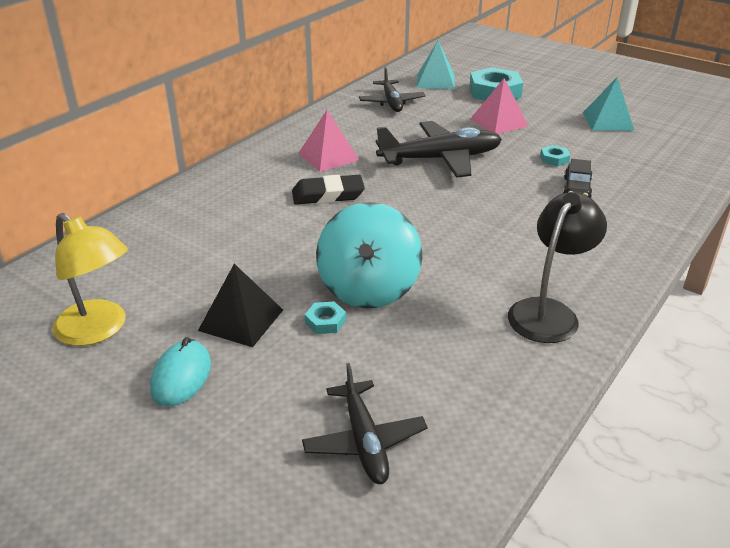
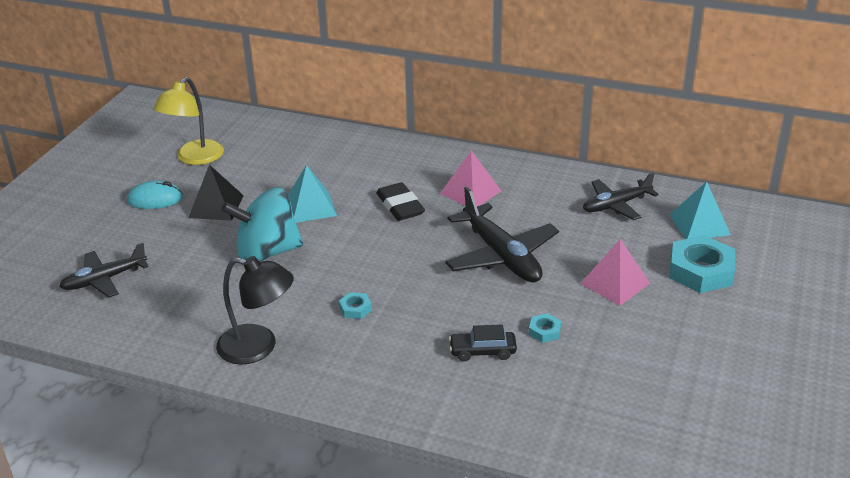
camera: 75 degrees right, 0 degrees up
(325, 322) = (221, 241): turquoise nut -> turquoise nut (355, 309)
(607, 121) = (677, 368): turquoise pyramid -> turquoise pyramid (310, 207)

